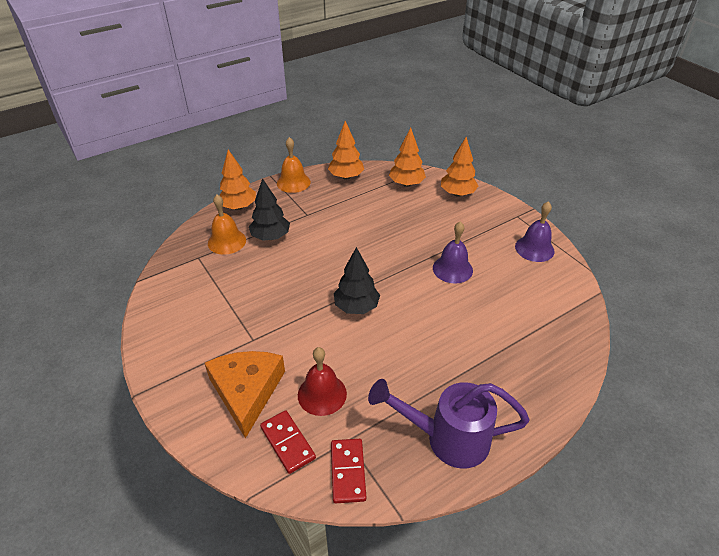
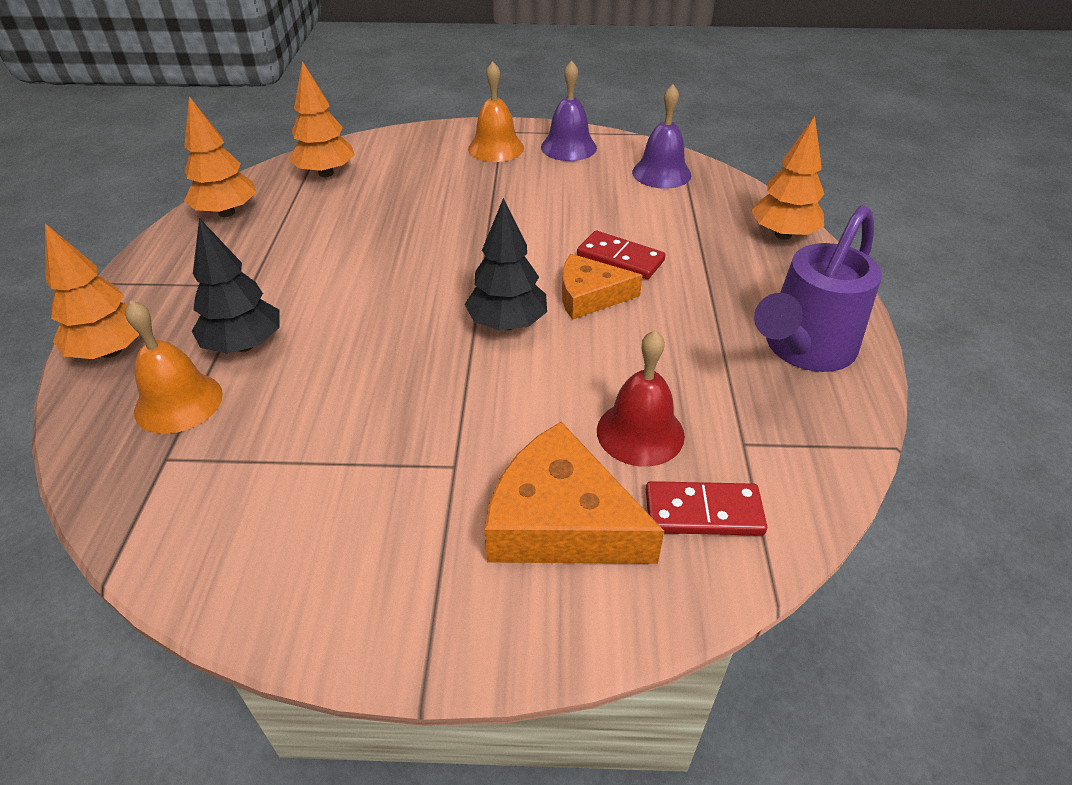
camera: 55 degrees left, 0 degrees up
(293, 182) = (153, 266): orange bell -> orange bell (496, 148)
(347, 471) = (798, 467): red domino -> red domino (620, 258)
(406, 326) = (590, 296): none -> orange cheese
(452, 269) = (532, 215): purple bell -> purple bell (661, 173)
(457, 193) = (404, 148): orange tree -> orange tree (783, 235)

